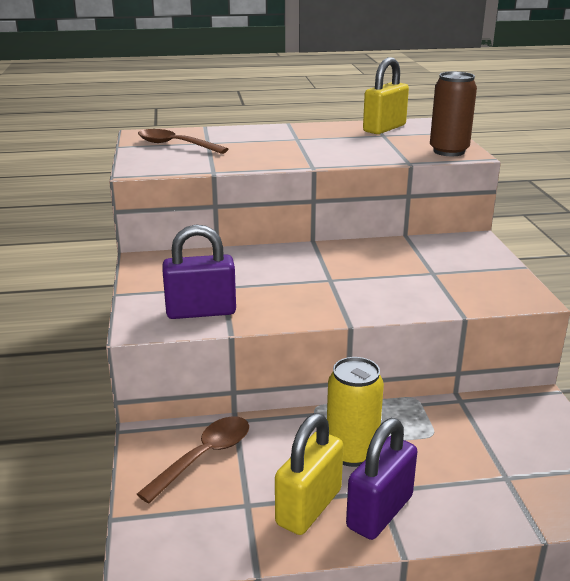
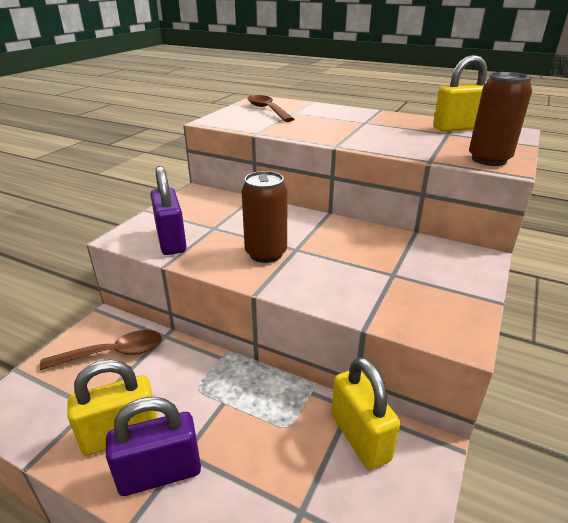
camera: 35 degrees right, 5 degrees up
(201, 312) = (171, 241): purple padlock -> purple padlock turned 45 degrees clockwise
(310, 291) = (266, 253): none -> brown can
(352, 452) = (205, 406): yellow can -> none
(490, 415) = (360, 437): none -> yellow padlock

